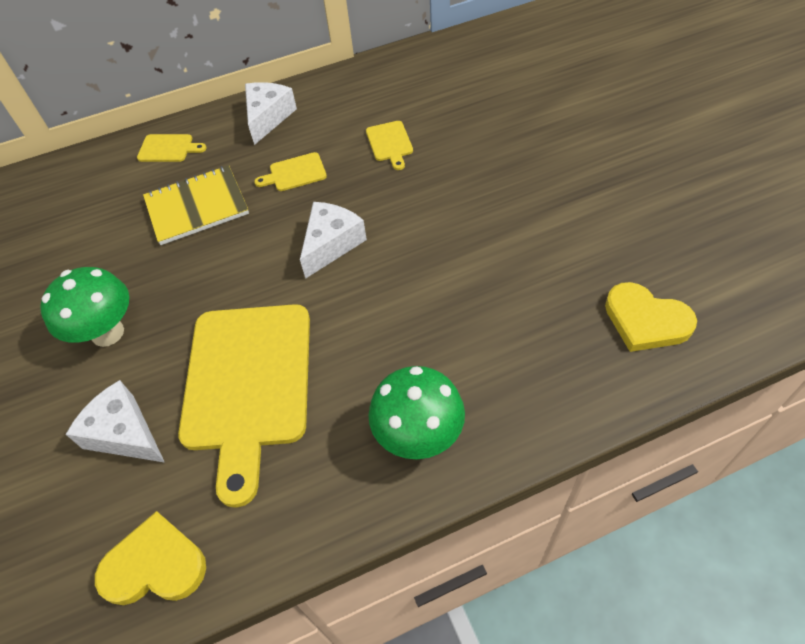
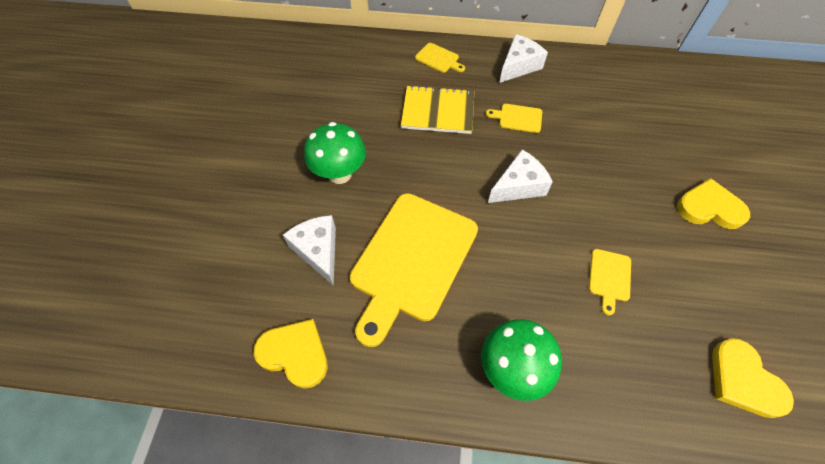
camera: 25 degrees right, 5 degrees up
(390, 143) = (600, 127): yellow cutting board -> yellow cutting board (609, 277)
(537, 173) = (709, 208): none -> yellow heart

